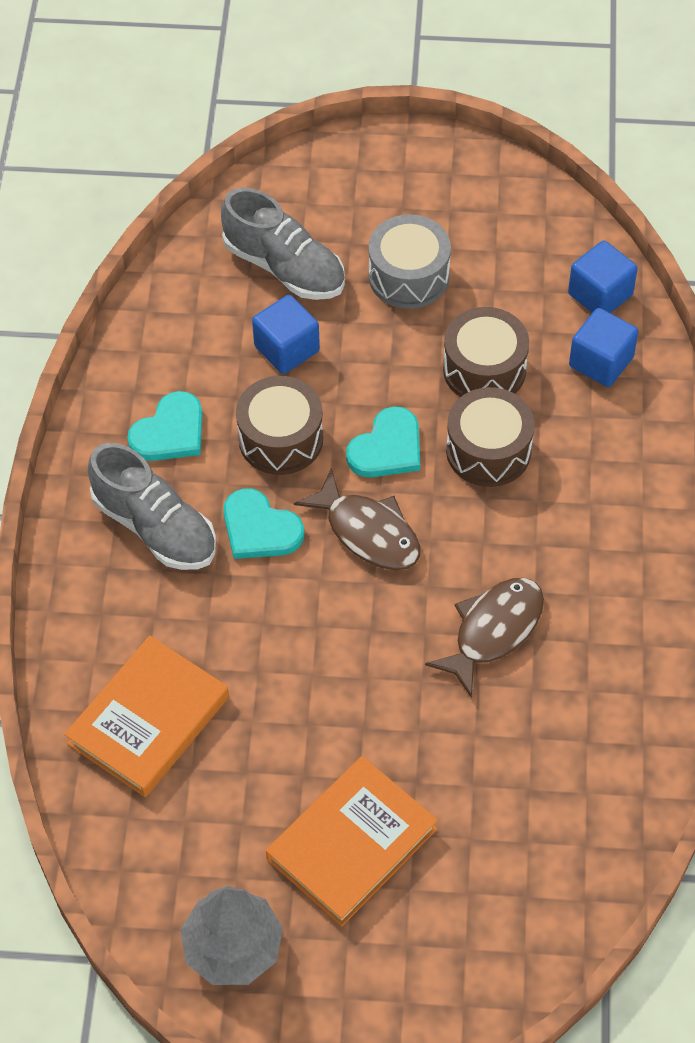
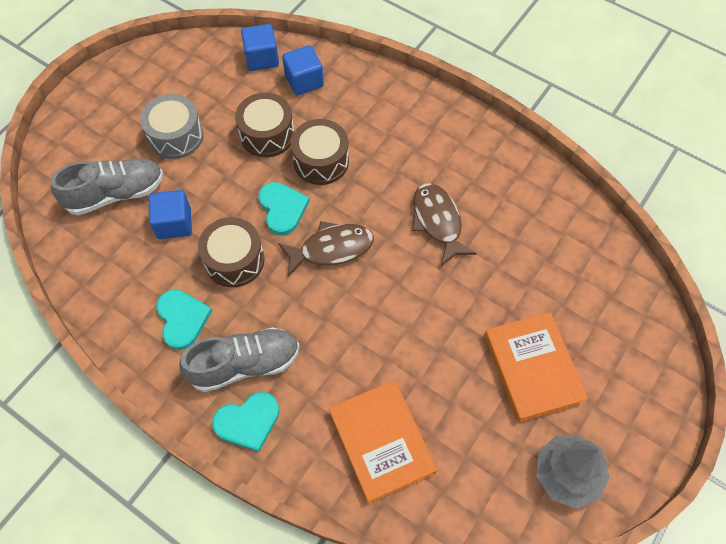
camera: 60 degrees left, 5 degrees up
(259, 529) = (288, 305): turquoise heart -> turquoise heart (248, 422)

